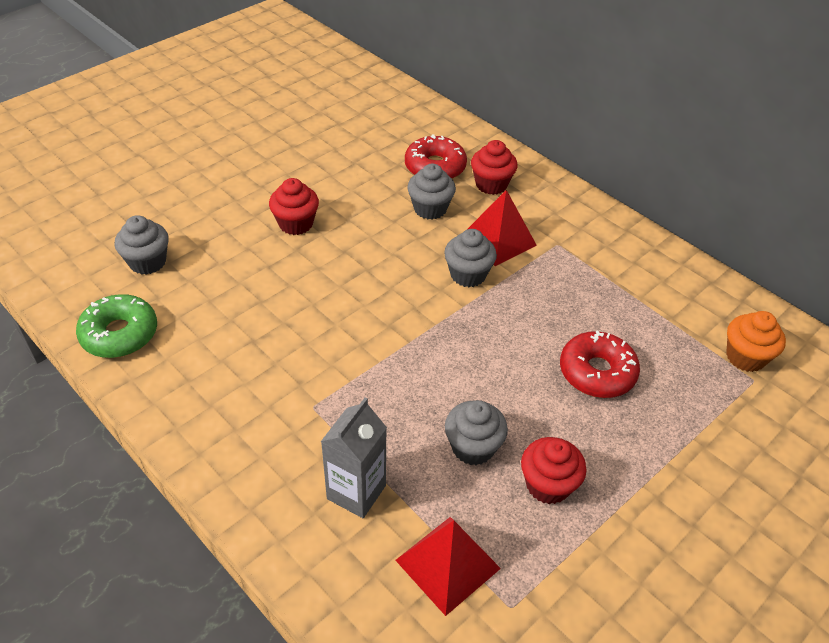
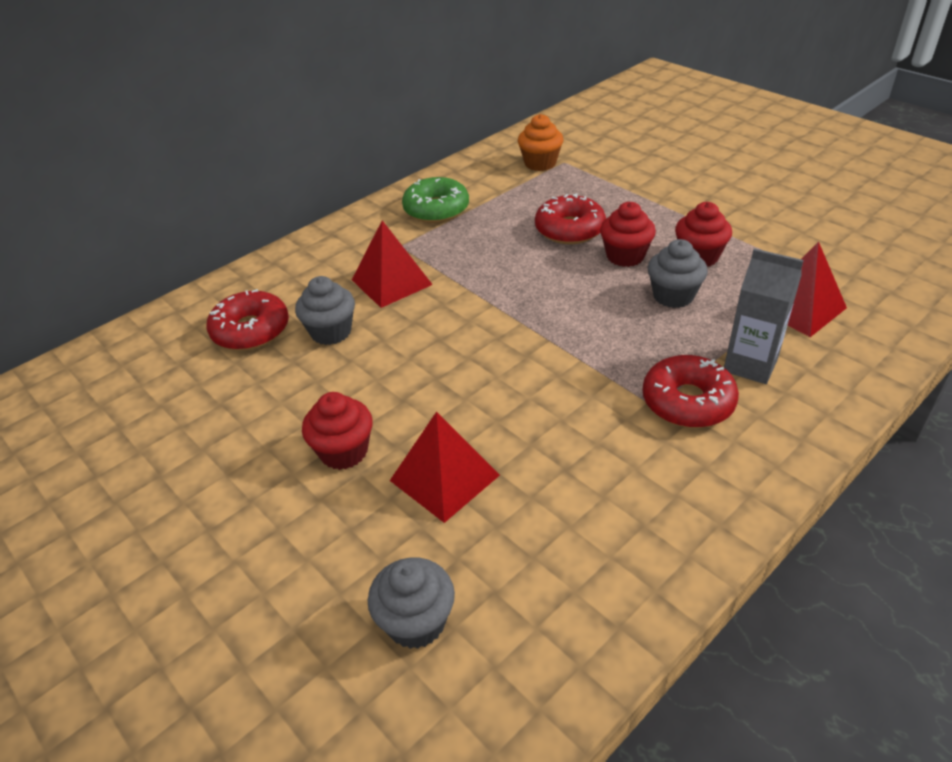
camera: 85 degrees left, 5 degrees down
(120, 334) = (574, 625): green donut -> green donut (436, 209)
(260, 274) = (444, 478): none -> red pyramid
(313, 431) = (687, 402): none -> red donut
(468, 274) = (445, 302): grey cupcake -> none
(491, 184) = (295, 287): red cupcake -> red cupcake (625, 256)

